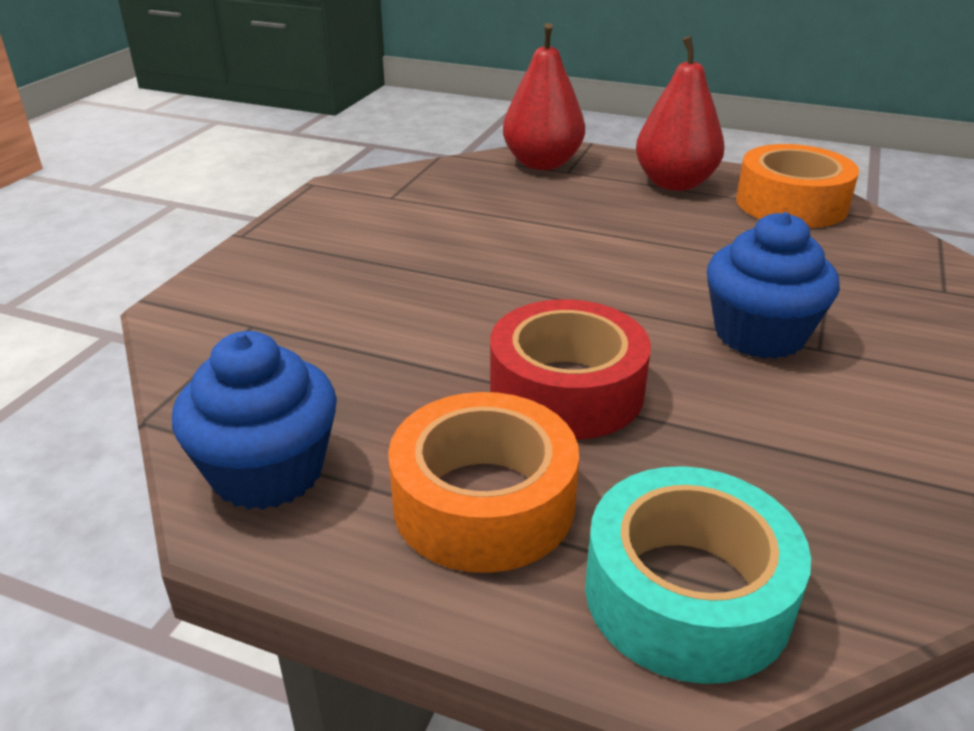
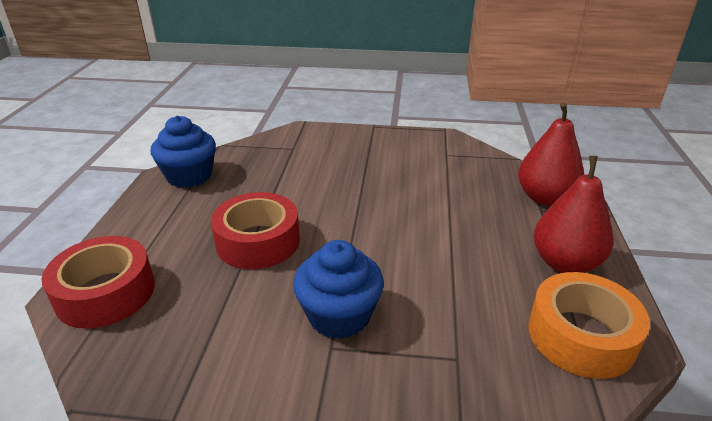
camera: 75 degrees right, 0 degrees up
(483, 502) = (169, 229): orange tape -> none
(687, 594) = (105, 293): turquoise tape -> red tape

